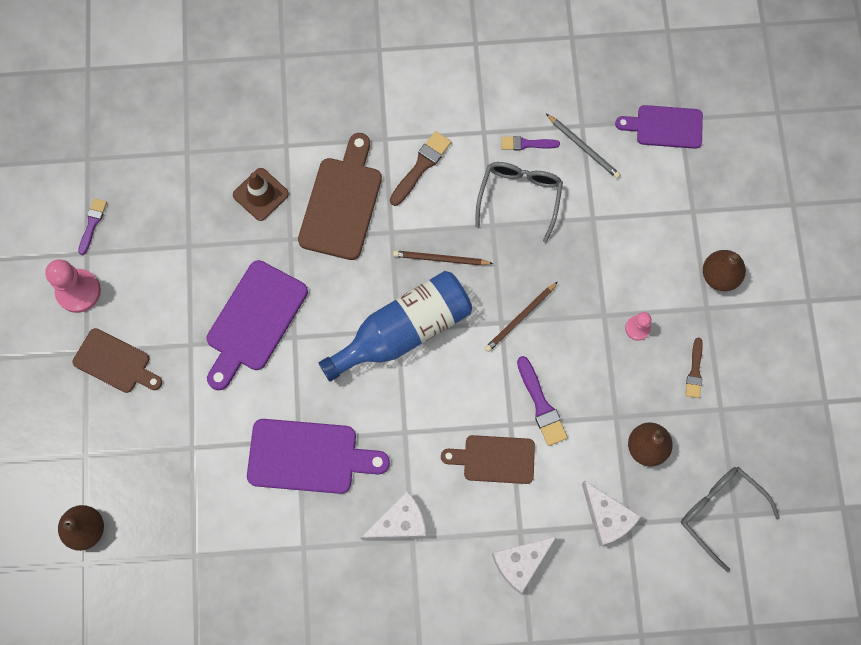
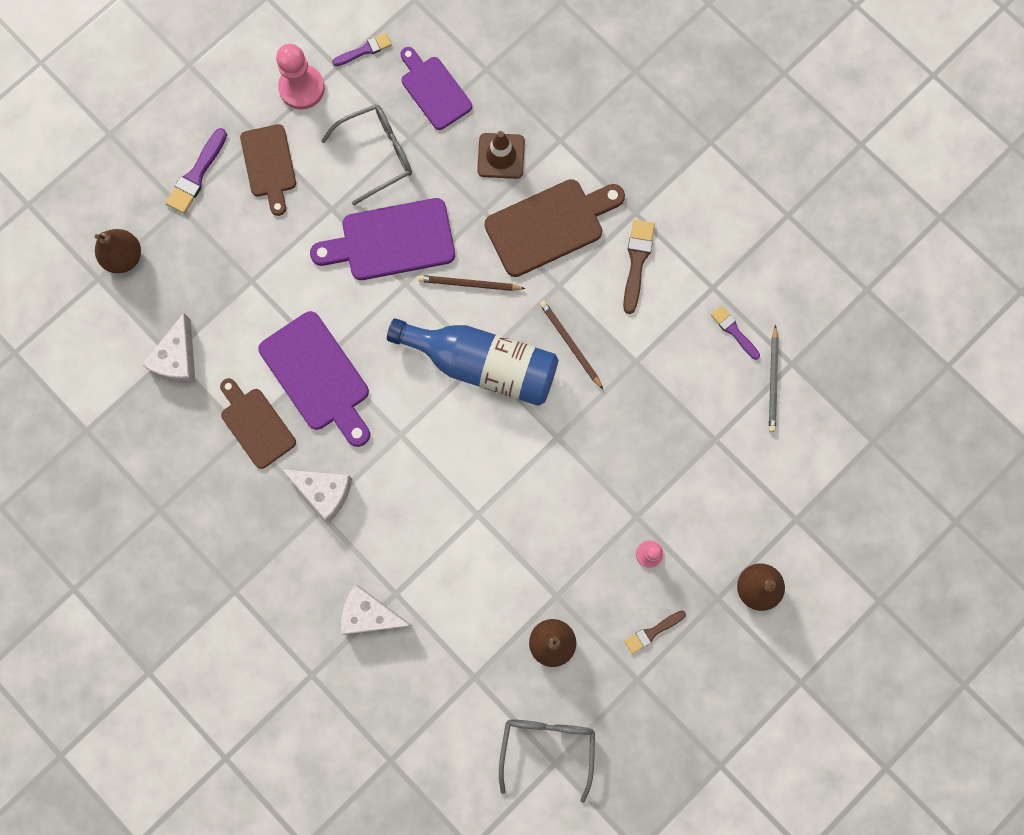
camera: 50 degrees right, 5 degrees up
(421, 166) = (637, 262): brown brush -> brown brush turned 75 degrees counterclockwise
(494, 459) = (437, 525): brown cutting board -> brown cutting board (256, 424)
(519, 197) = (680, 364): grey glasses -> grey glasses (377, 155)
(520, 318) = (575, 450): brown pencil -> brown pencil (469, 284)
(541, 405) = (515, 526): purple brush -> purple brush (197, 174)
(607, 517) = (464, 656): white cheese -> white cheese (178, 359)
(665, 127) = (854, 435): purple cutting board -> purple cutting board (434, 90)

